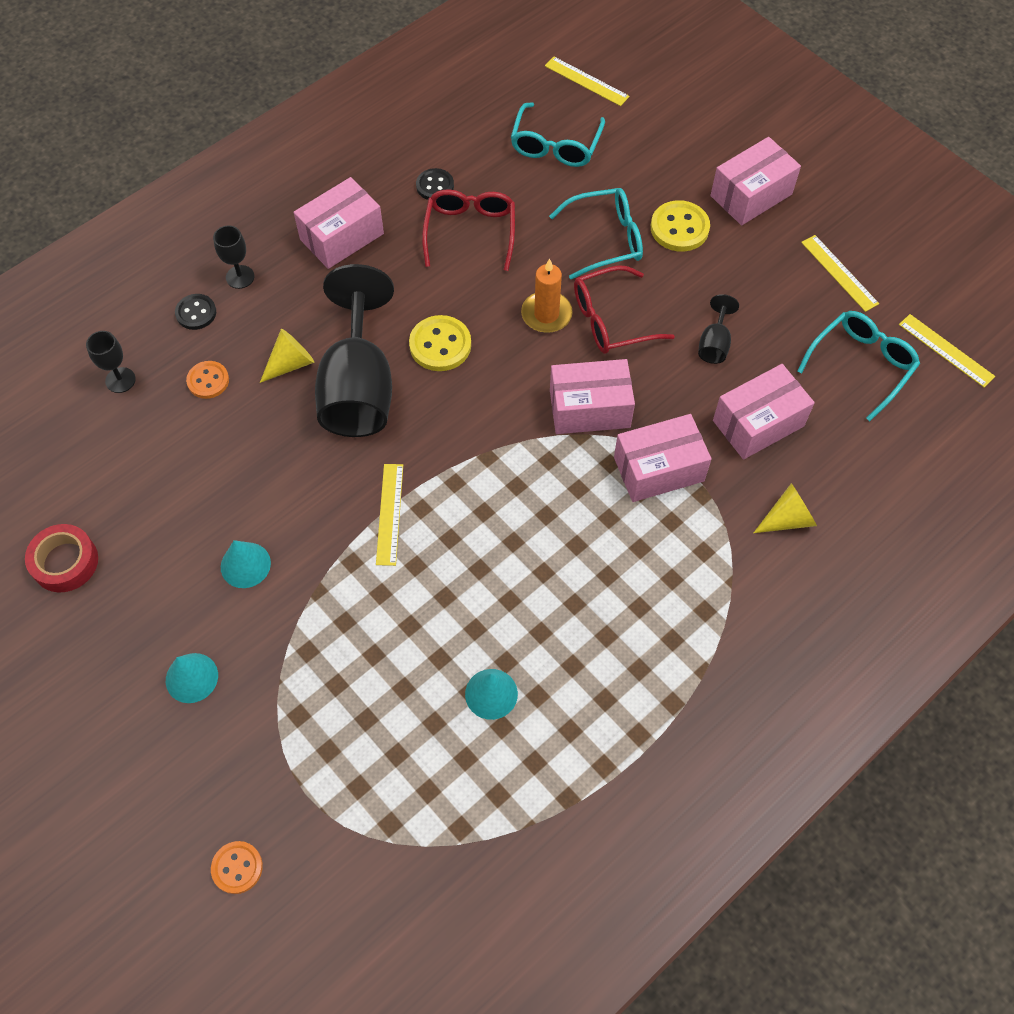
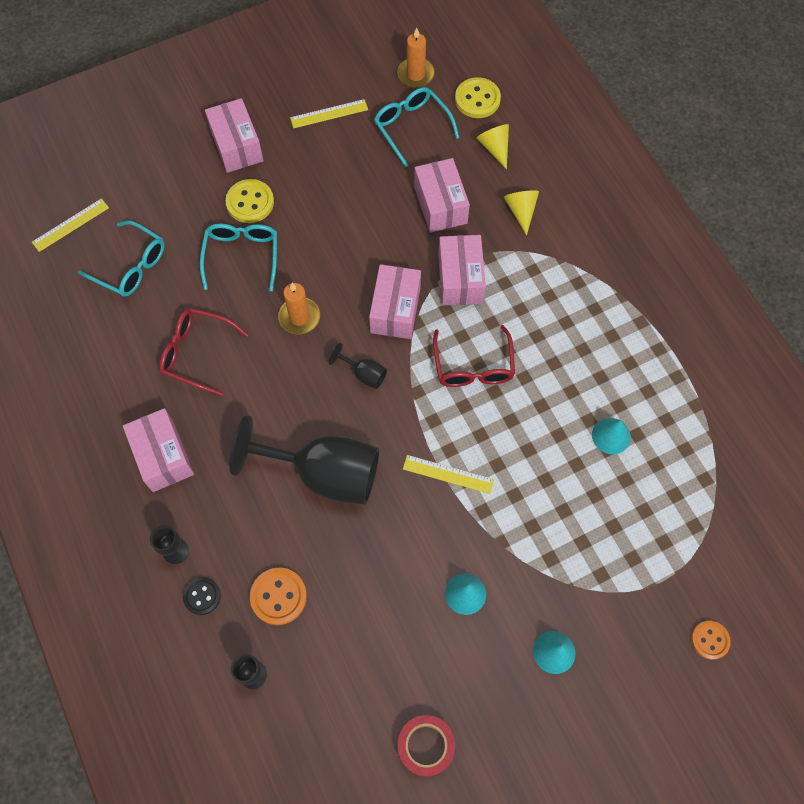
camera: 75 degrees left, 5 degrees up
(208, 381) = (278, 596): orange button -> orange button, size x1.52
(291, 363) = (283, 524): yellow cone -> yellow cone (494, 148)
(435, 186) = (136, 369): black button -> none
(440, 345) = (303, 402): yellow button -> yellow button (477, 99)
(611, 320) = (320, 273): red glasses -> red glasses (473, 366)
(714, 344) = (364, 211): black goblet -> black goblet (364, 374)
(946, 350) = (415, 74): yellow ruler -> orange candle

